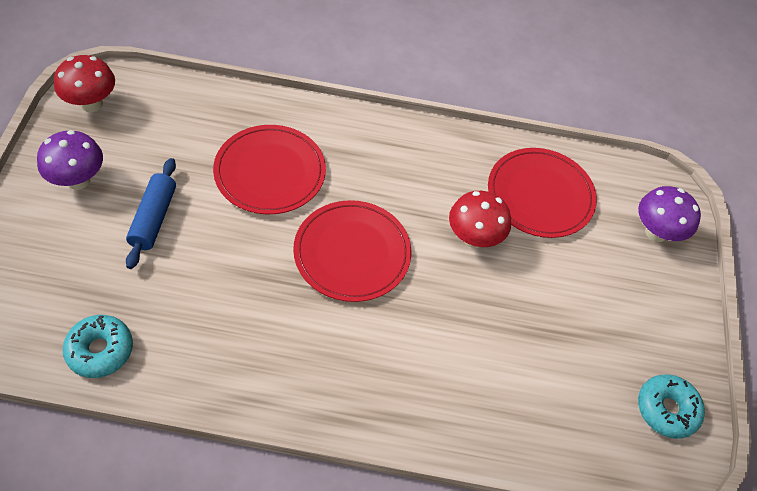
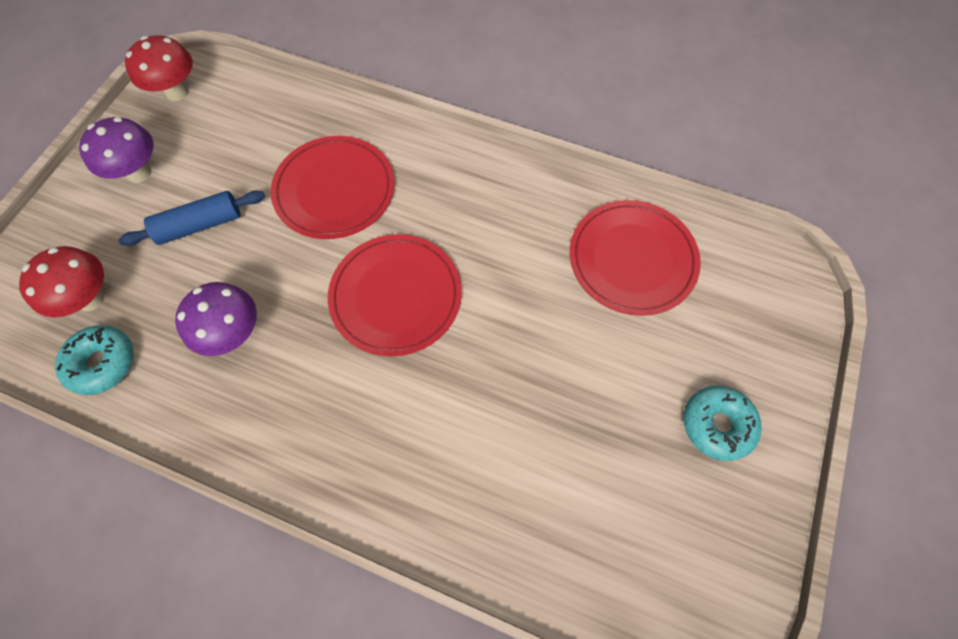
camera: 20 degrees right, 10 degrees up
(154, 218) = (200, 225): blue rolling pin -> blue rolling pin turned 45 degrees clockwise
(474, 238) = (539, 300): red mushroom -> red mushroom (90, 299)
(656, 232) = (764, 327): purple mushroom -> purple mushroom (234, 333)
(666, 409) = (718, 558): turquoise donut -> turquoise donut (717, 425)

